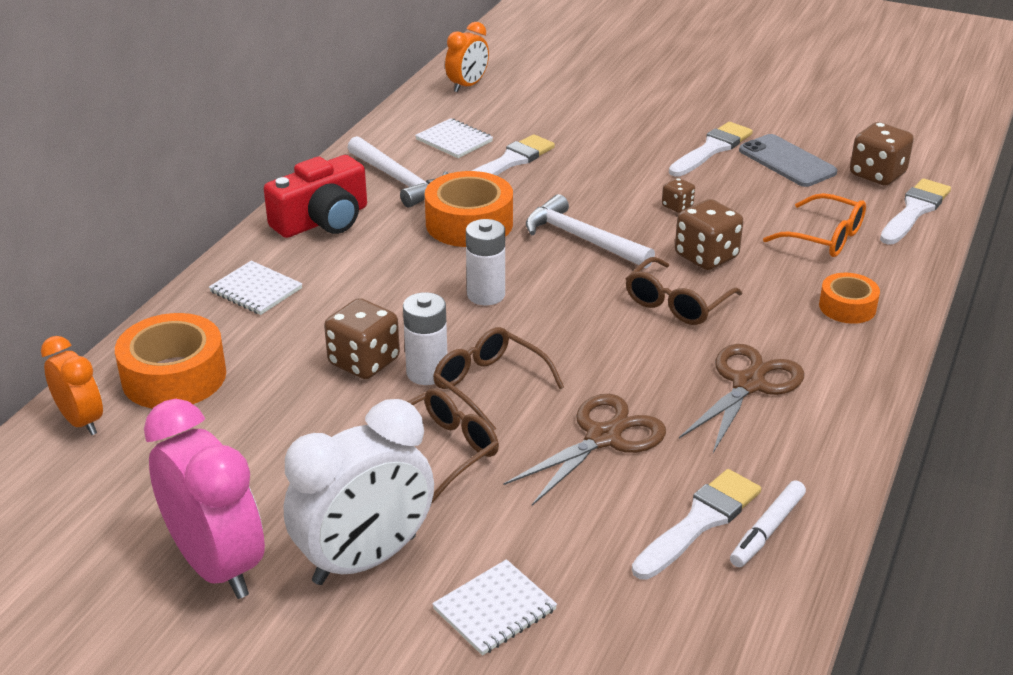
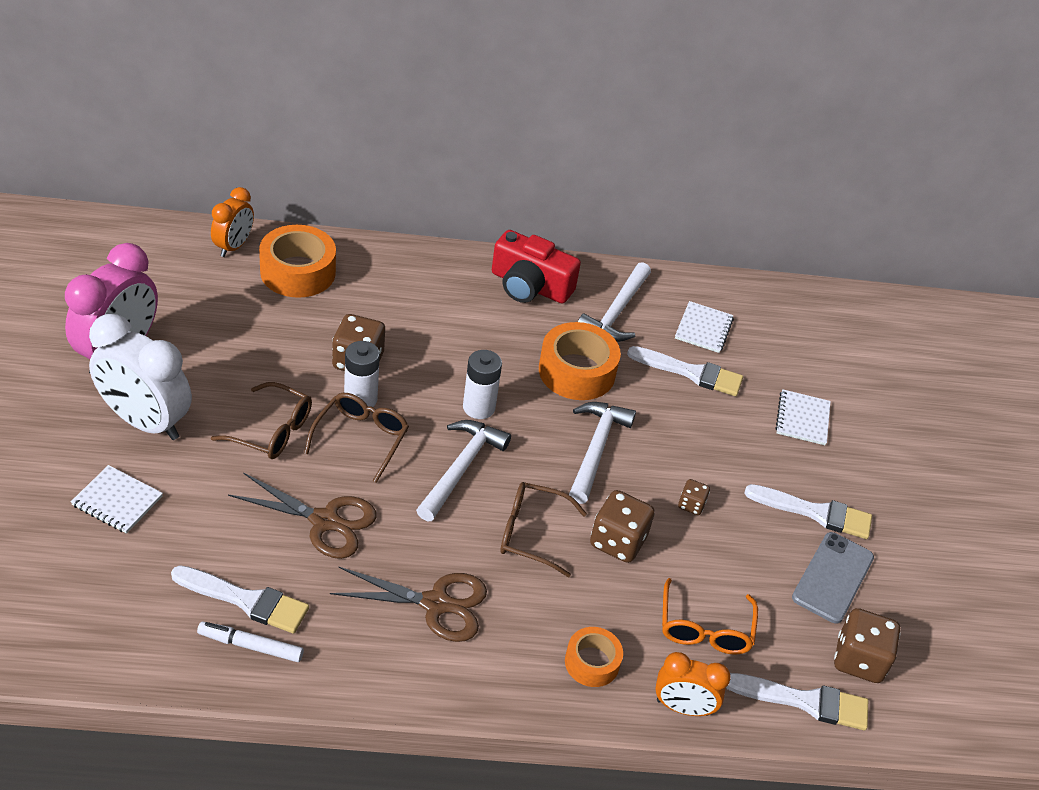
camera: 60 degrees right, 10 degrees up
(256, 290) = (417, 279): white notebook -> white notebook (802, 419)
(467, 86) = (806, 313): orange clock -> orange clock (682, 707)
(568, 326) = (461, 468): none -> white hammer

